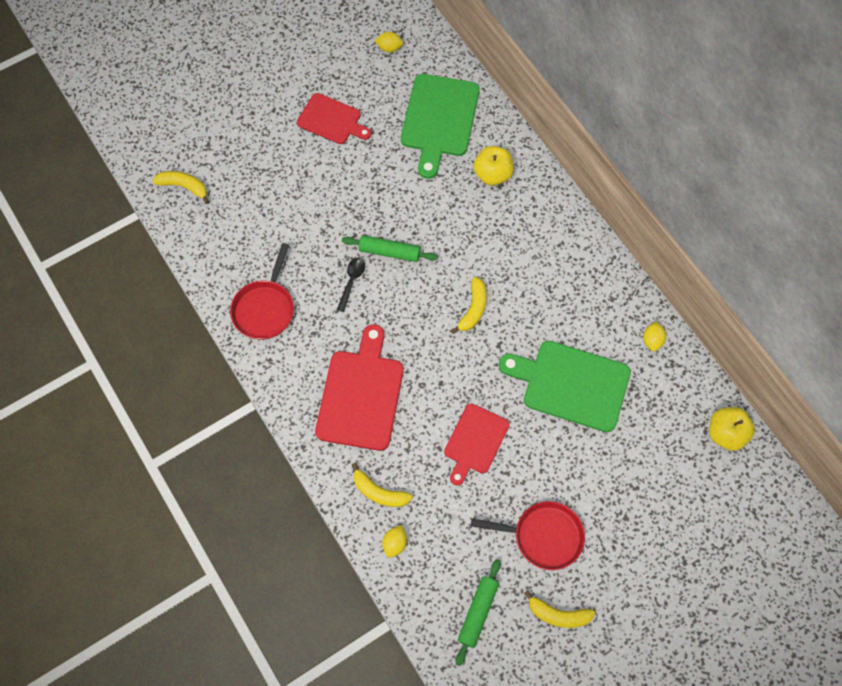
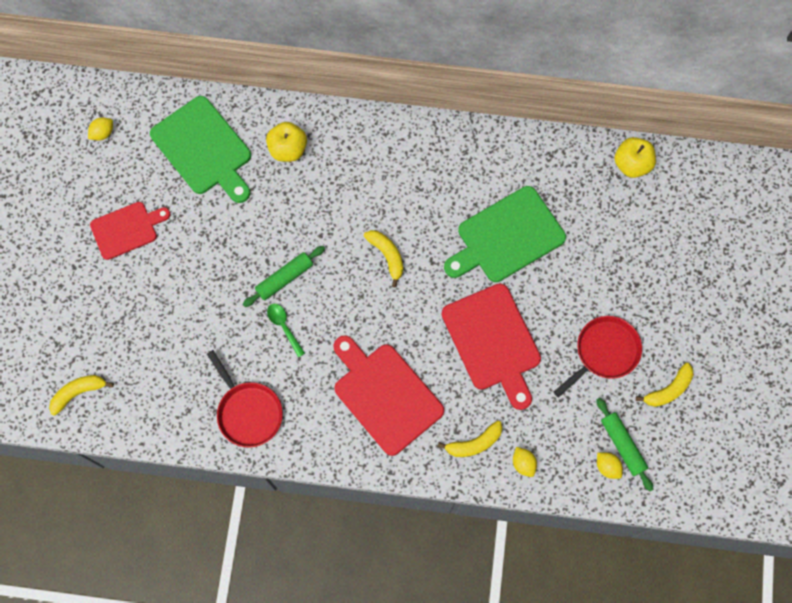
camera: 50 degrees left, 5 degrees up
(351, 281) = (284, 327): black spoon -> green spoon
(475, 441) = (493, 341): red cutting board -> red cutting board, size x1.58
(652, 340) = (521, 152): yellow lemon -> yellow lemon (607, 467)

